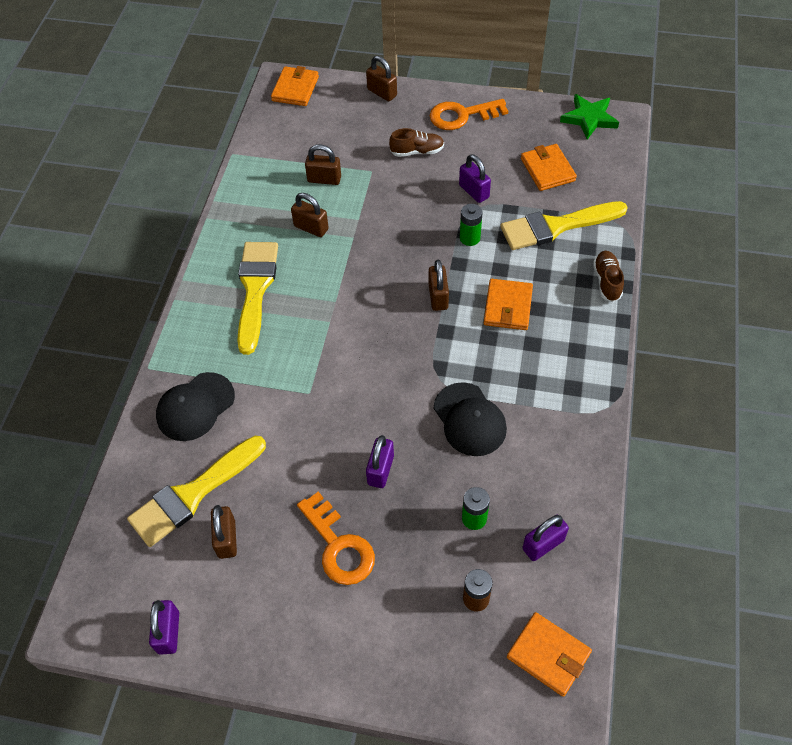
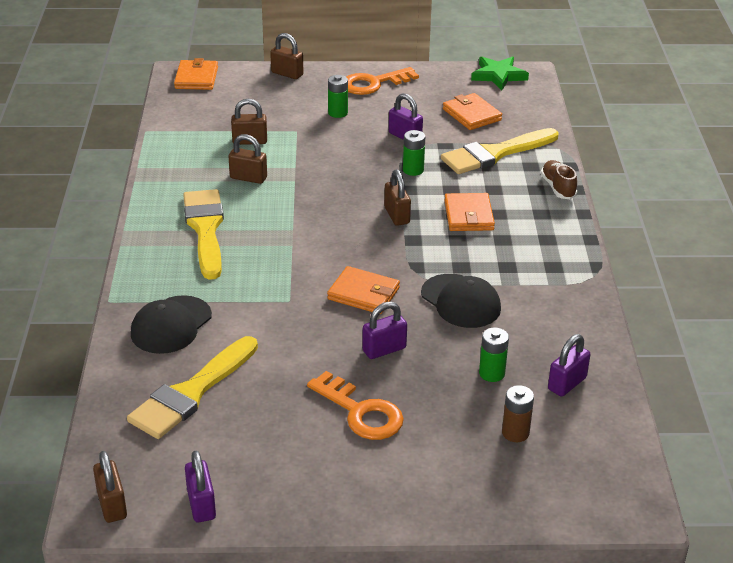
camera: 15 degrees left, 20 degrees down
(227, 539) = (240, 422): brown padlock -> brown padlock (112, 505)
(380, 470) = (384, 349): purple padlock -> purple padlock turned 60 degrees clockwise
(417, 151) = (338, 113): brown shoe -> green battery
(548, 655) = (602, 464): orange wallet -> orange wallet (363, 293)

